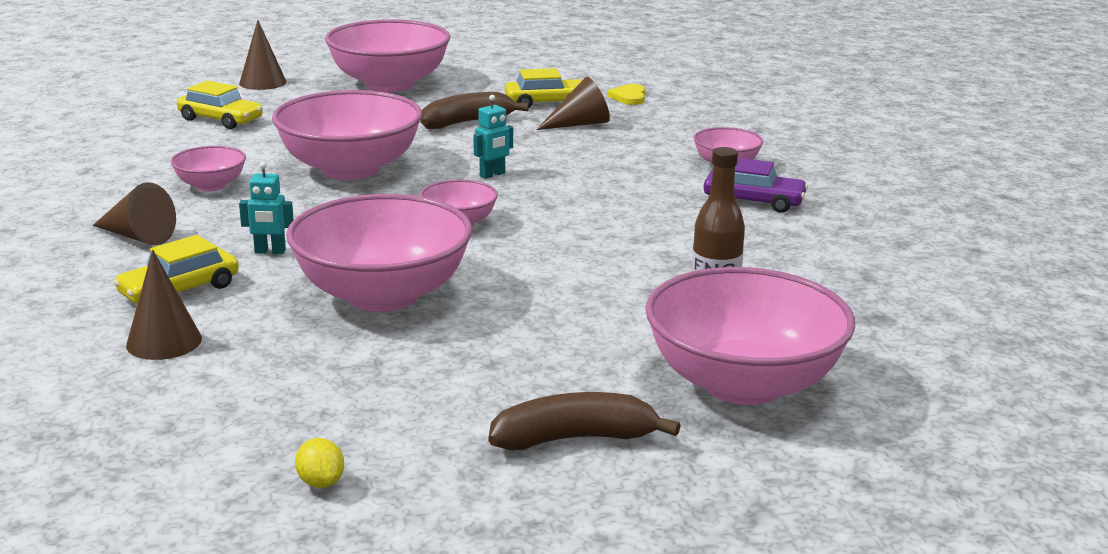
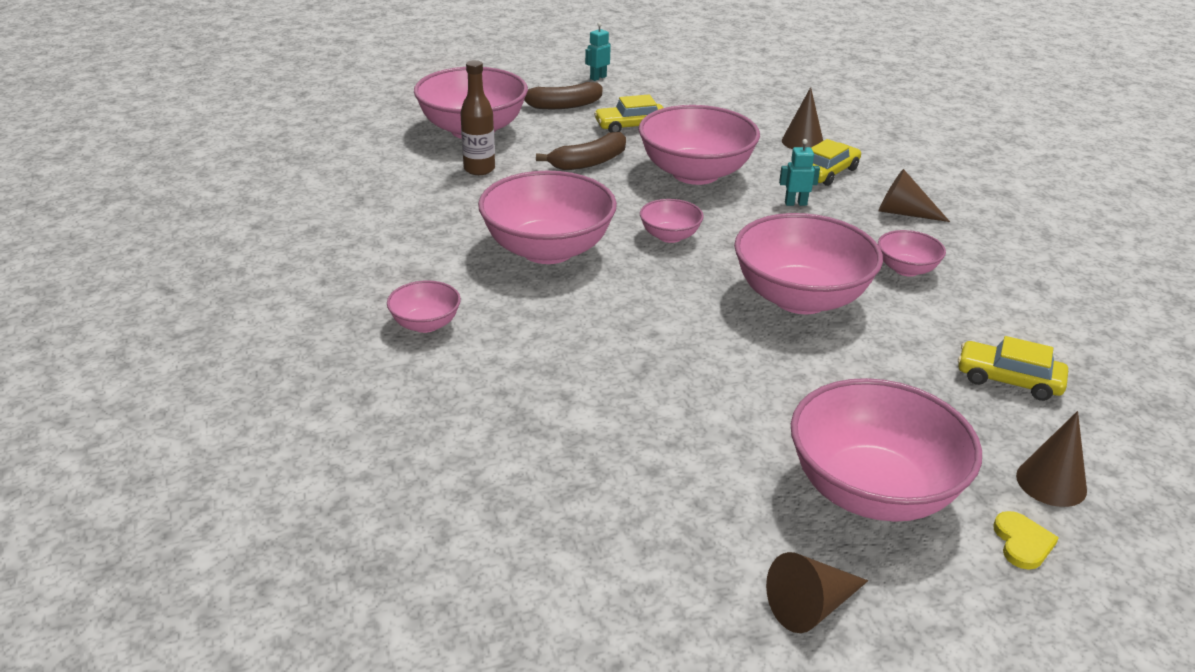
camera: 175 degrees right, 10 degrees up
(321, 482) = (672, 88): yellow lemon -> none
(467, 122) = (721, 391): brown banana -> brown banana (589, 162)
(492, 175) = (661, 297): turquoise robot -> turquoise robot (598, 77)
(546, 103) = (634, 448): yellow car -> yellow car (631, 126)
(580, 124) = (584, 396): brown cone -> brown cone (811, 607)
(608, 215) = (548, 250): none -> pink bowl
(629, 97) = (521, 474): yellow heart -> yellow heart (1022, 542)
(753, 201) = (416, 272): purple car -> none

